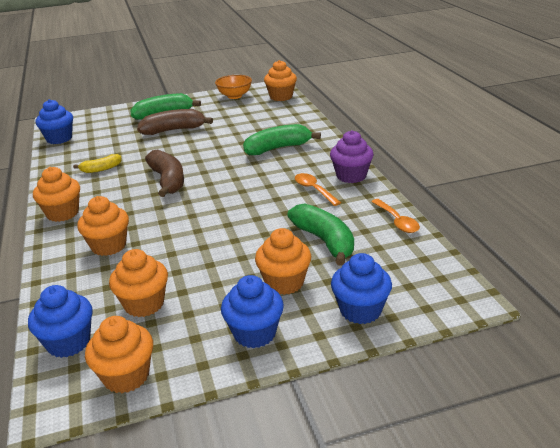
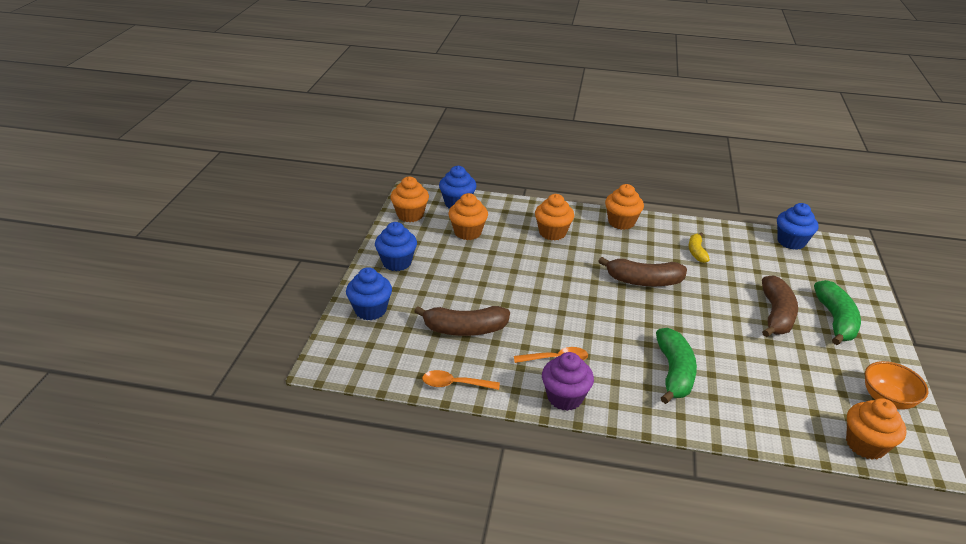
camera: 115 degrees right, 5 degrees up
(284, 282) = (433, 290): orange cupcake -> none
(324, 241) = (465, 329): green banana -> brown banana

